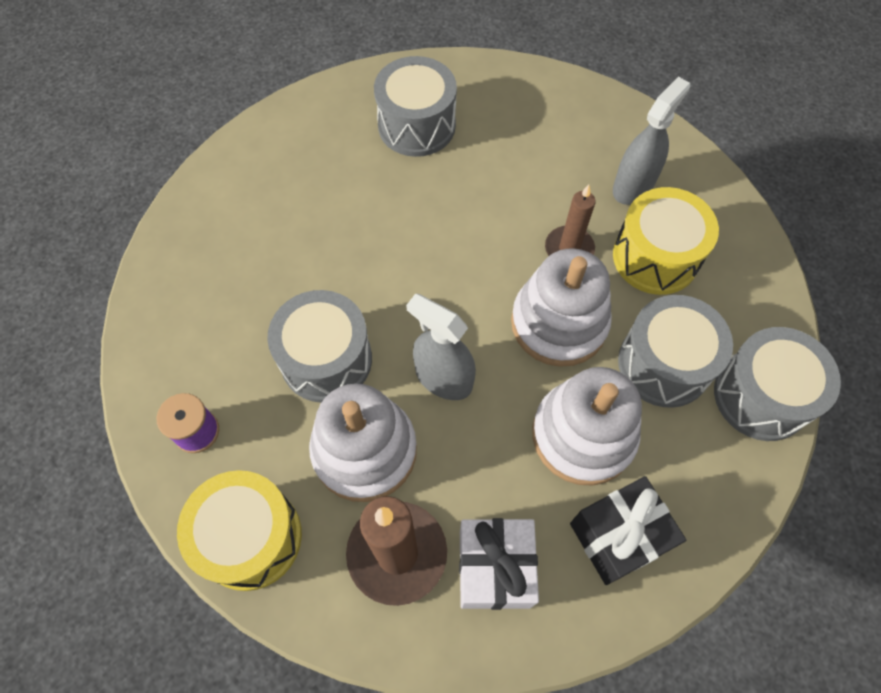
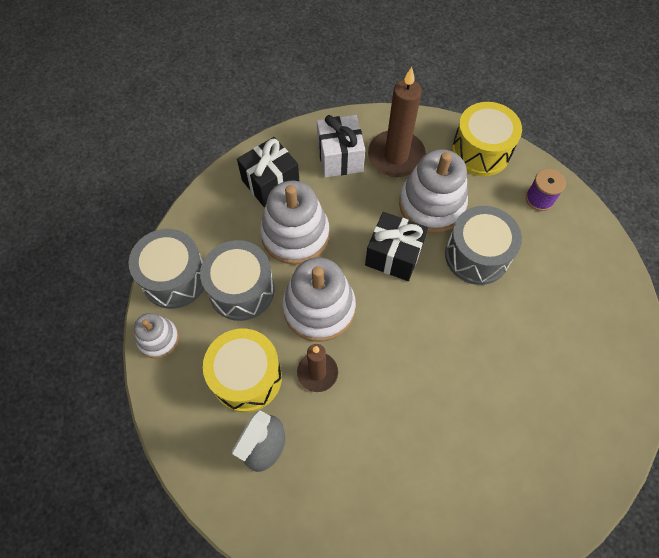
camera: 170 degrees right, 0 degrees up
(416, 125) = (476, 485): grey drum -> none
(443, 378) = (393, 255): grey spray bottle -> black gift
(771, 317) = (158, 339): none -> white stacking toy

